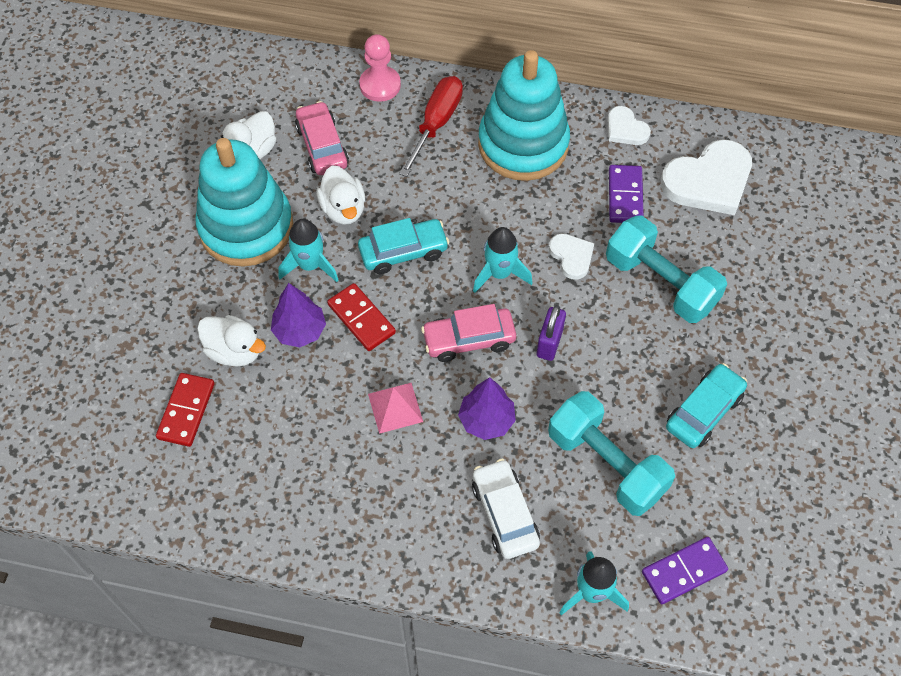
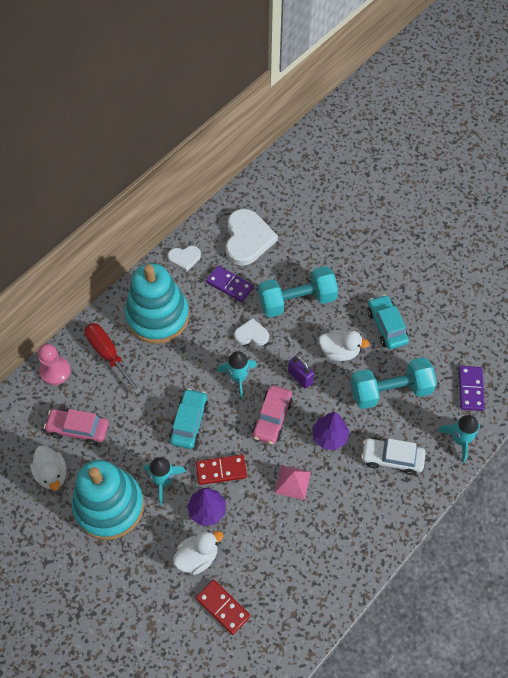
camera: 60 degrees left, 0 degrees up
(343, 209) = (135, 441): white duck -> white duck (339, 352)

